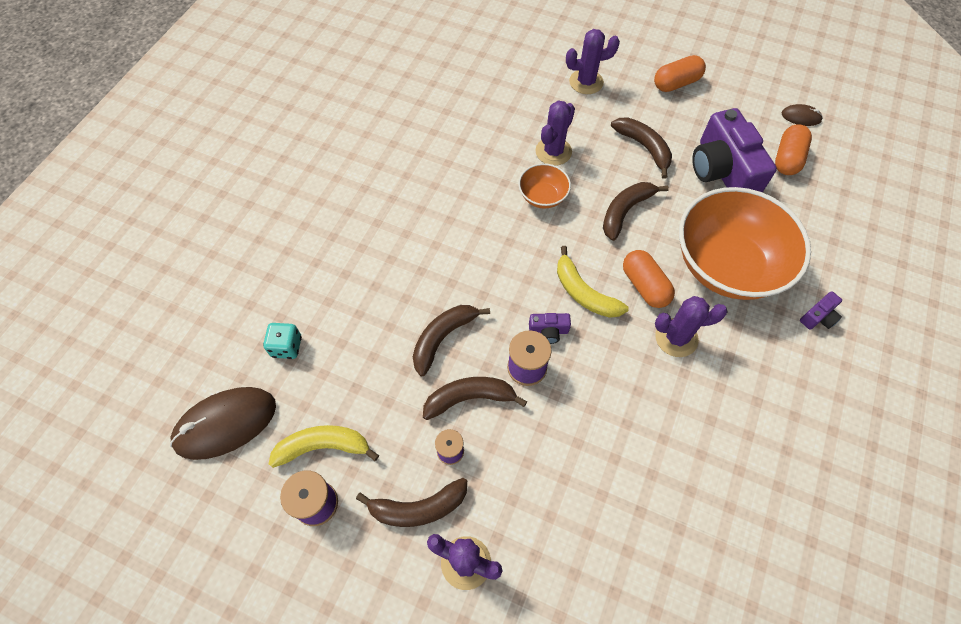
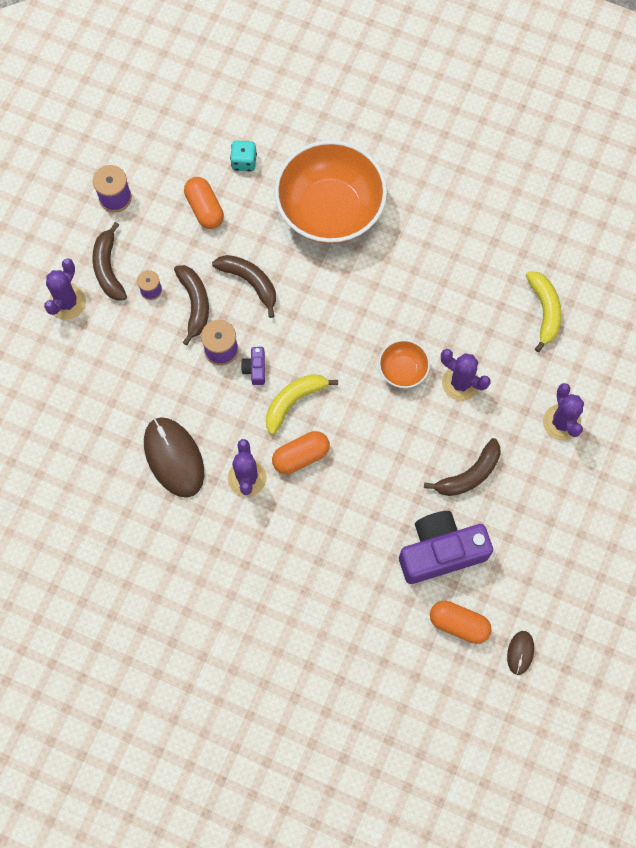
camera: 90 degrees right, 10 degrees up
(225, 424) = (179, 127): brown mouse -> brown mouse (174, 458)
(323, 447) = (158, 198): yellow banana -> yellow banana (544, 311)
(625, 211) = (386, 447): brown banana -> none
(676, 83) = (565, 521): orange capsule -> orange capsule (205, 208)
(726, 265) = (323, 536): orange bowl -> orange bowl (330, 210)
(818, 317) = (266, 611): purple camera -> none

